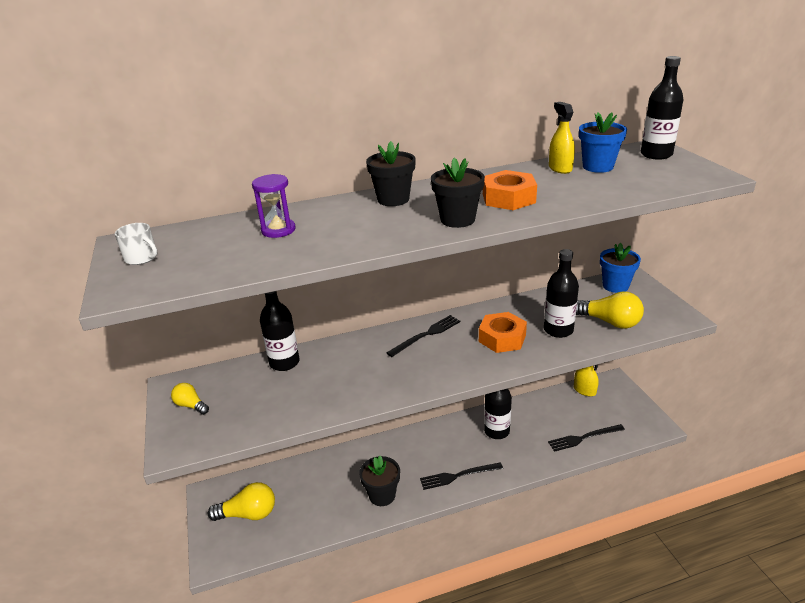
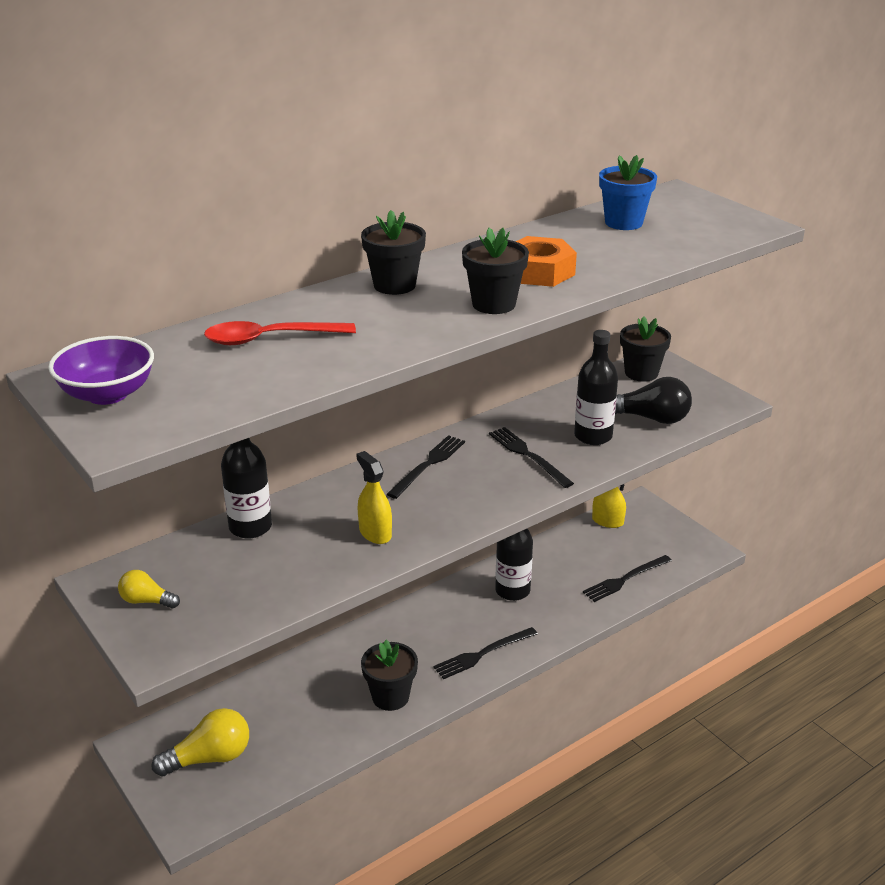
camera: 20 degrees left, 0 degrees up
(142, 258) = (107, 394): white mug -> purple bowl
(278, 230) = (270, 339): purple hourglass -> red spoon
(502, 338) = (528, 455): orange nut -> black fork
(560, 168) = (579, 228): yellow spray bottle -> yellow spray bottle (375, 533)
(609, 322) = (650, 418): yellow light bulb -> black light bulb
(615, 286) = (641, 373): blue flower pot -> black flower pot
(656, 155) = (683, 202): black bottle -> none

